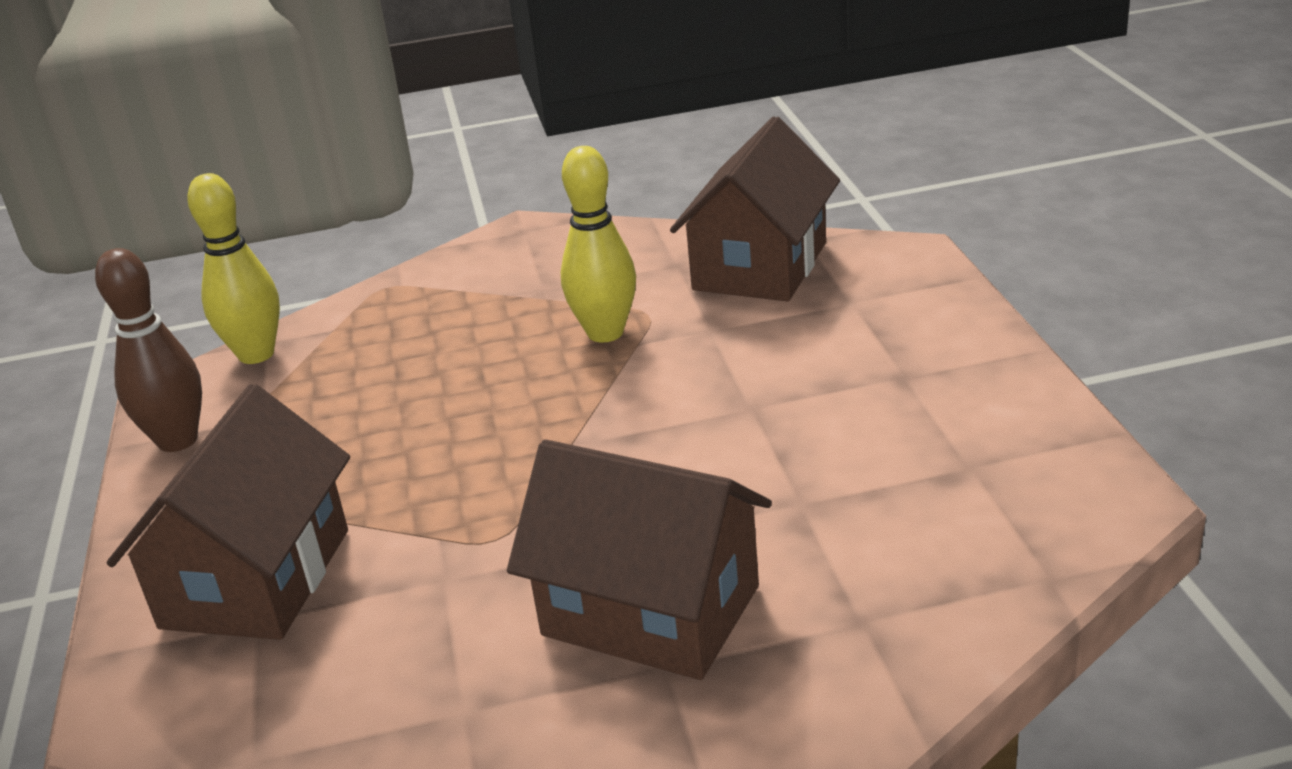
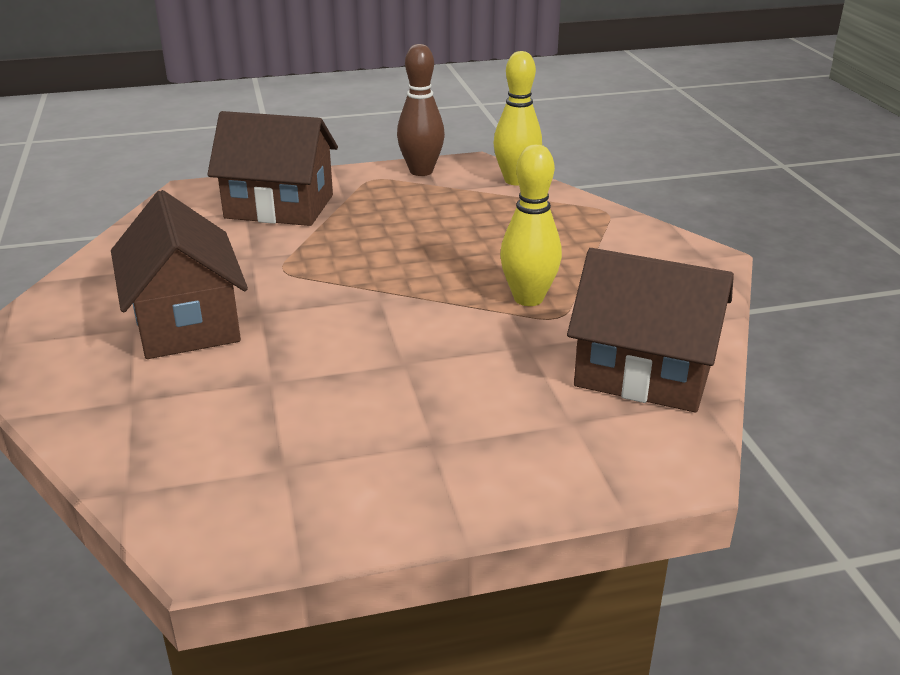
camera: 85 degrees right, 0 degrees up
(651, 611) = (186, 322): brown house -> brown house turned 45 degrees counterclockwise

